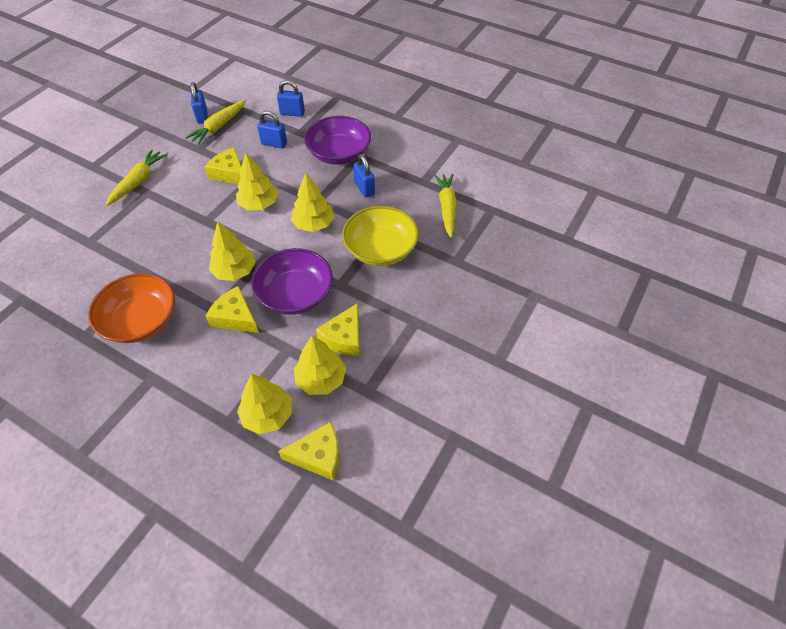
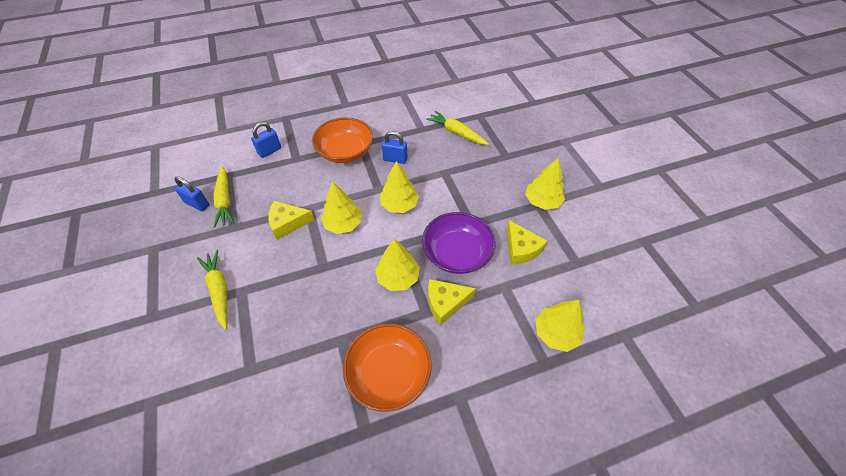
camera: 50 degrees left, 0 degrees up
(274, 144) = (289, 179): blue padlock -> none
(318, 456) = (612, 322): yellow cheese -> none
(321, 379) = (547, 282): yellow tree -> yellow tree (542, 201)
(339, 153) = (345, 151): purple bowl -> orange bowl
(380, 249) = (460, 184): yellow bowl -> none

